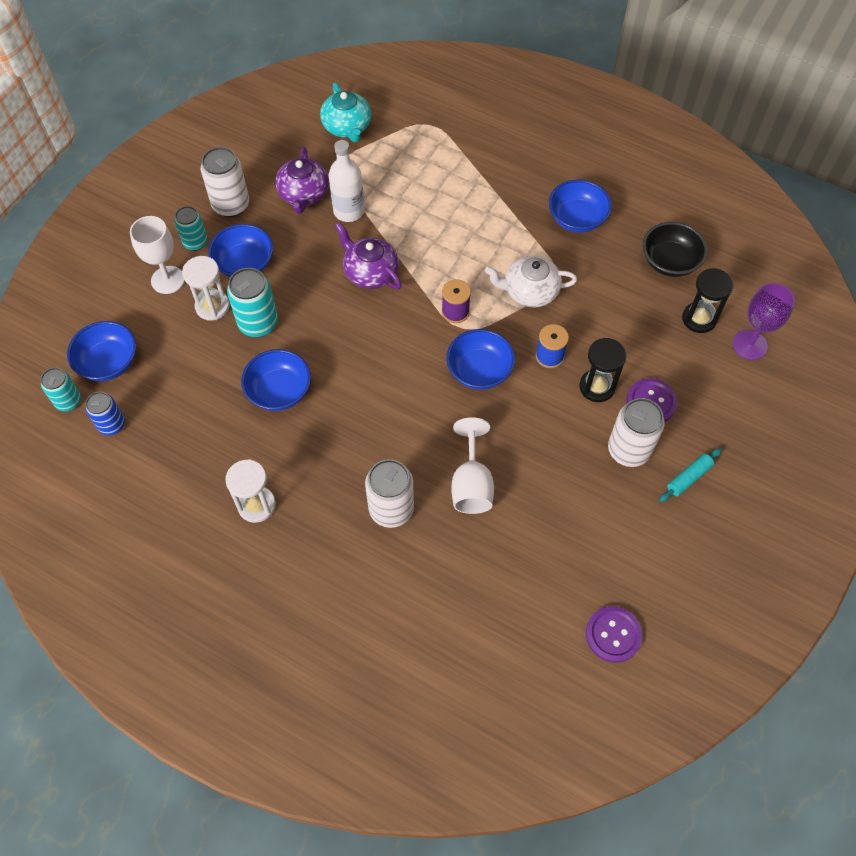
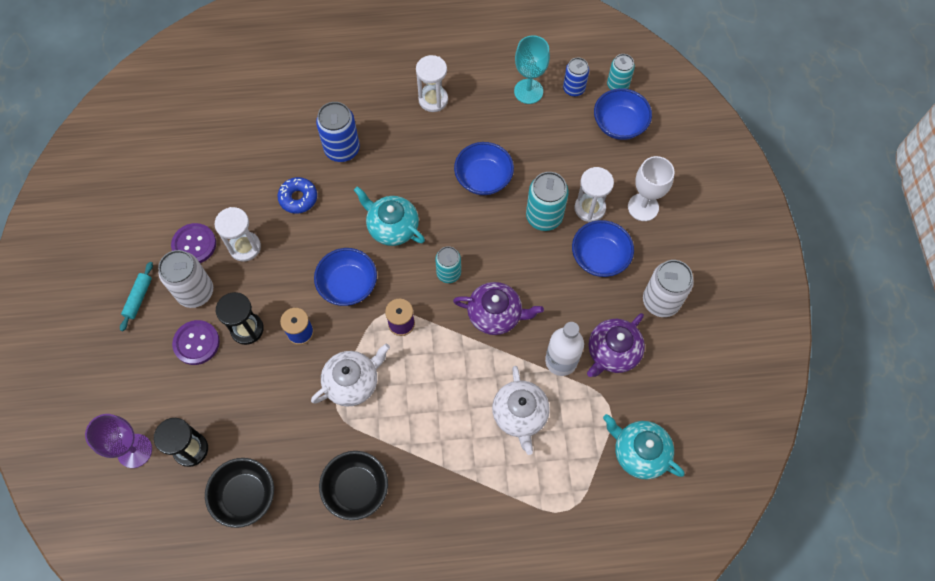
camera: 145 degrees right, 5 degrees up
(156, 451) = (528, 91): none -> turquoise goblet
(195, 242) = (654, 250): turquoise can -> turquoise can (448, 273)
(303, 194) = (612, 352): purple teapot -> purple teapot turned 105 degrees counterclockwise
(391, 509) = (342, 149): white can -> blue can
(400, 398) = (392, 227): none -> turquoise teapot
(413, 195) = (520, 414): none -> white teapot
(471, 484) = (298, 198): white goblet -> blue donut
(555, 465) = (245, 247): none -> white hourglass
(577, 219) = (356, 489): blue bowl -> black bowl
(613, 634) = (144, 161): purple button -> purple button (194, 244)

